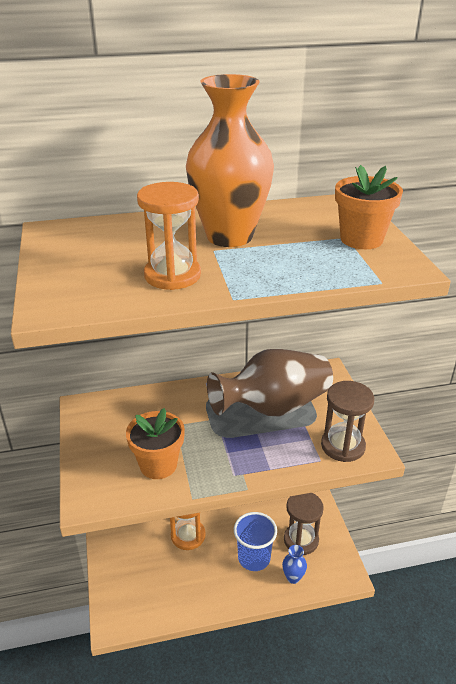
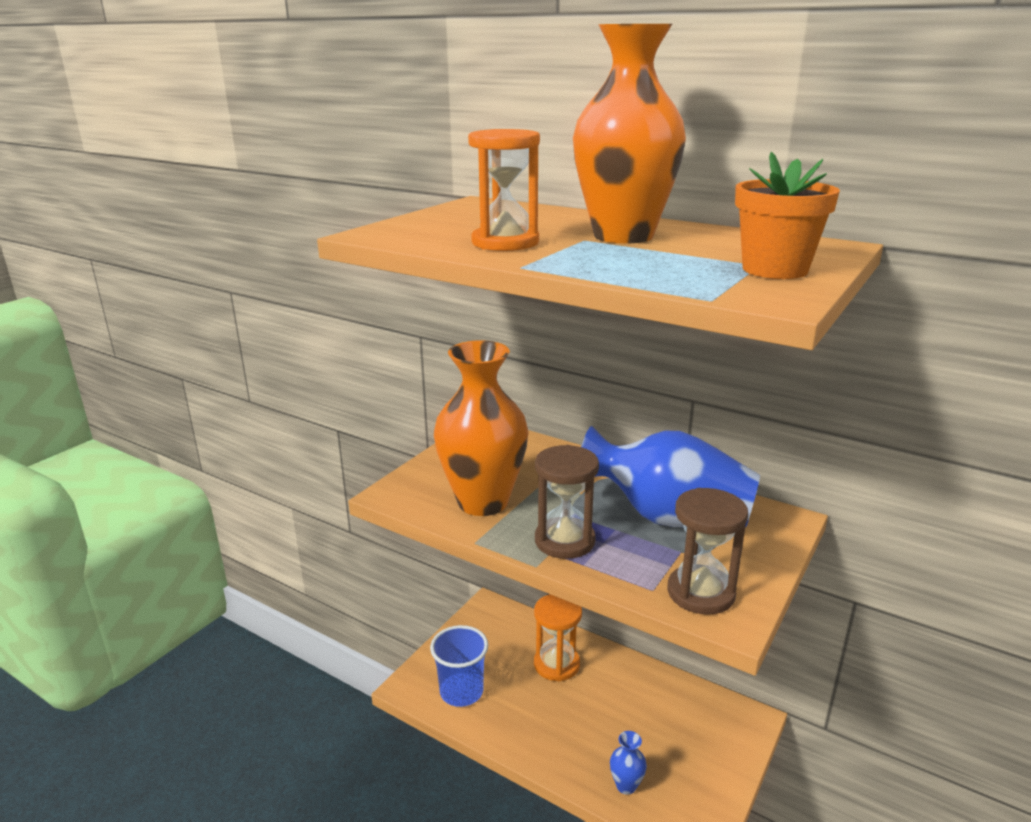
camera: 45 degrees right, 10 degrees down
(158, 465) = (483, 502): orange flower pot -> orange vase
(254, 558) = (602, 733): blue cup -> blue cup (461, 691)
(273, 407) = (668, 517): brown vase -> blue vase
(301, 540) = (678, 757): brown hourglass -> brown hourglass (564, 541)

